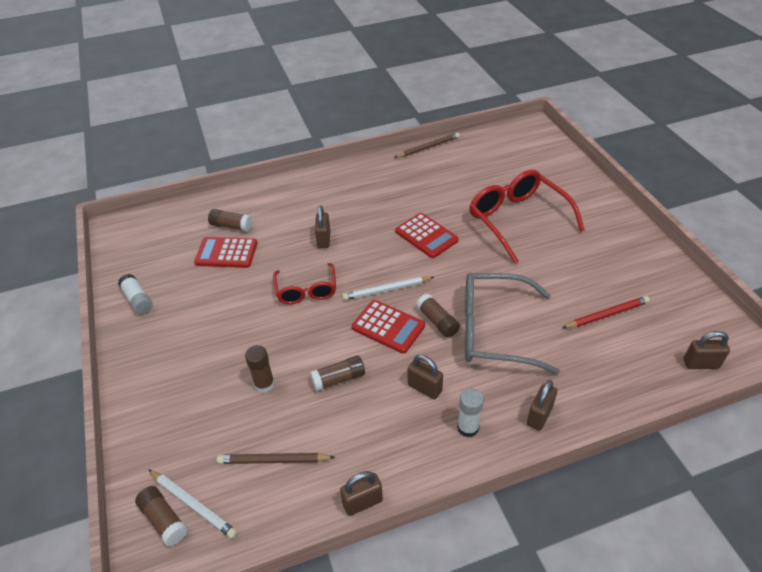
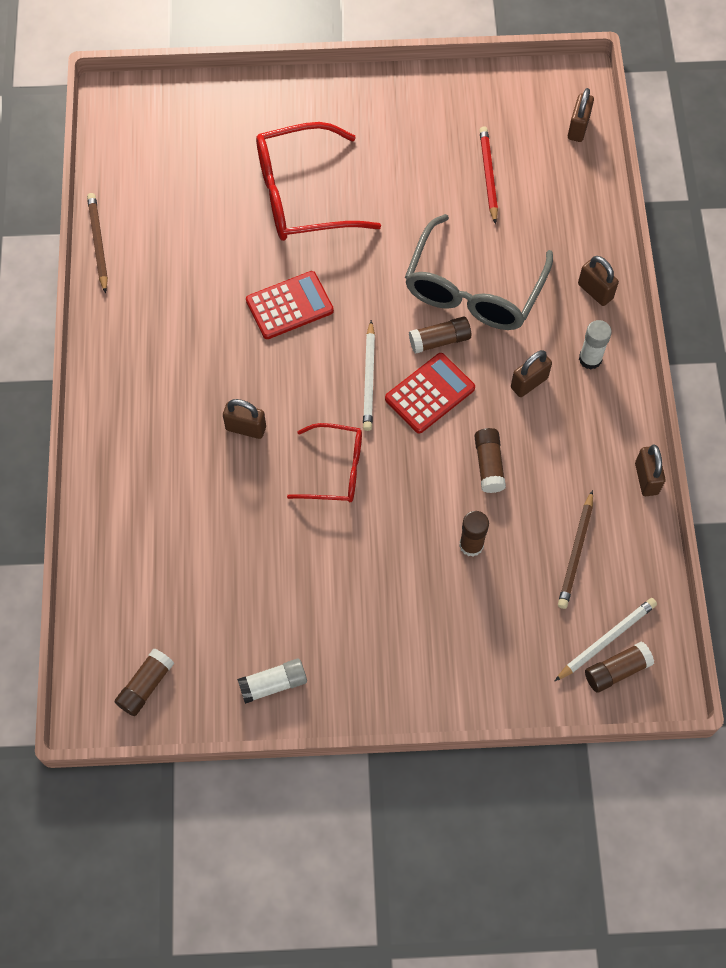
camera: 75 degrees left, 20 degrees up
(226, 253) = (222, 557): red calculator -> none
(231, 226) = (165, 543): brown glue stick -> brown glue stick (146, 686)

